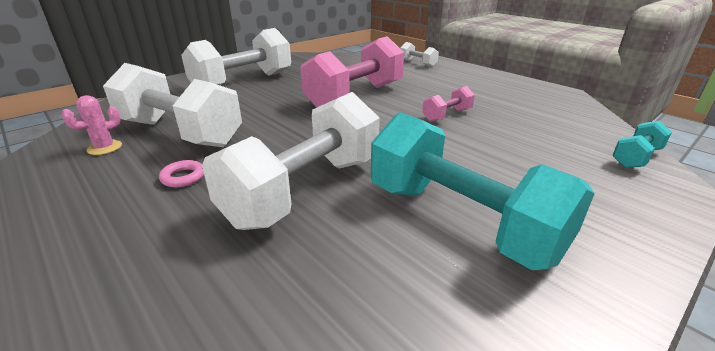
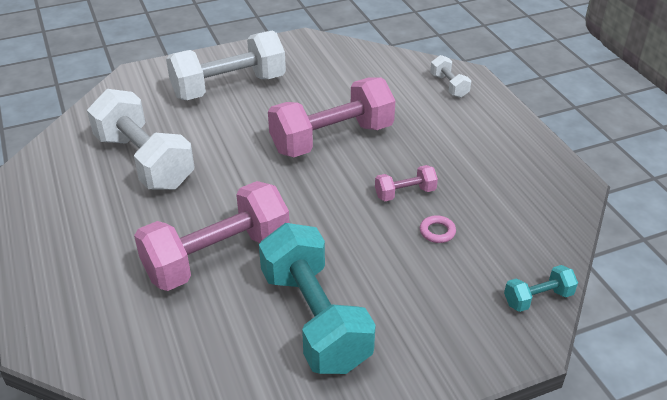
camera: 20 degrees right, 10 degrees up
(105, 148) = (81, 167): pink cactus -> none
(183, 177) = (132, 219): pink ring -> pink ring (437, 232)
(305, 190) = (217, 257): white dumbbell -> pink dumbbell

